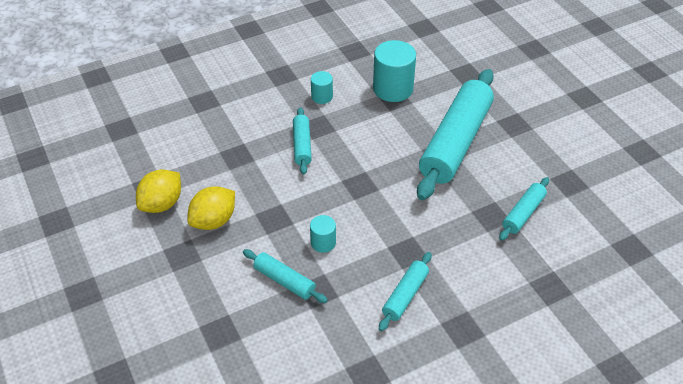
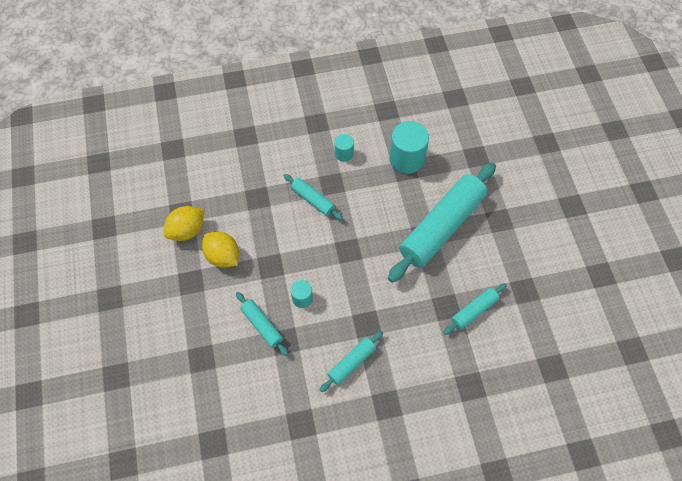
camera: 15 degrees right, 15 degrees up
(214, 221) = (223, 256): yellow lemon -> yellow lemon turned 75 degrees clockwise
(302, 145) = (313, 200): turquoise rolling pin -> turquoise rolling pin turned 60 degrees counterclockwise

